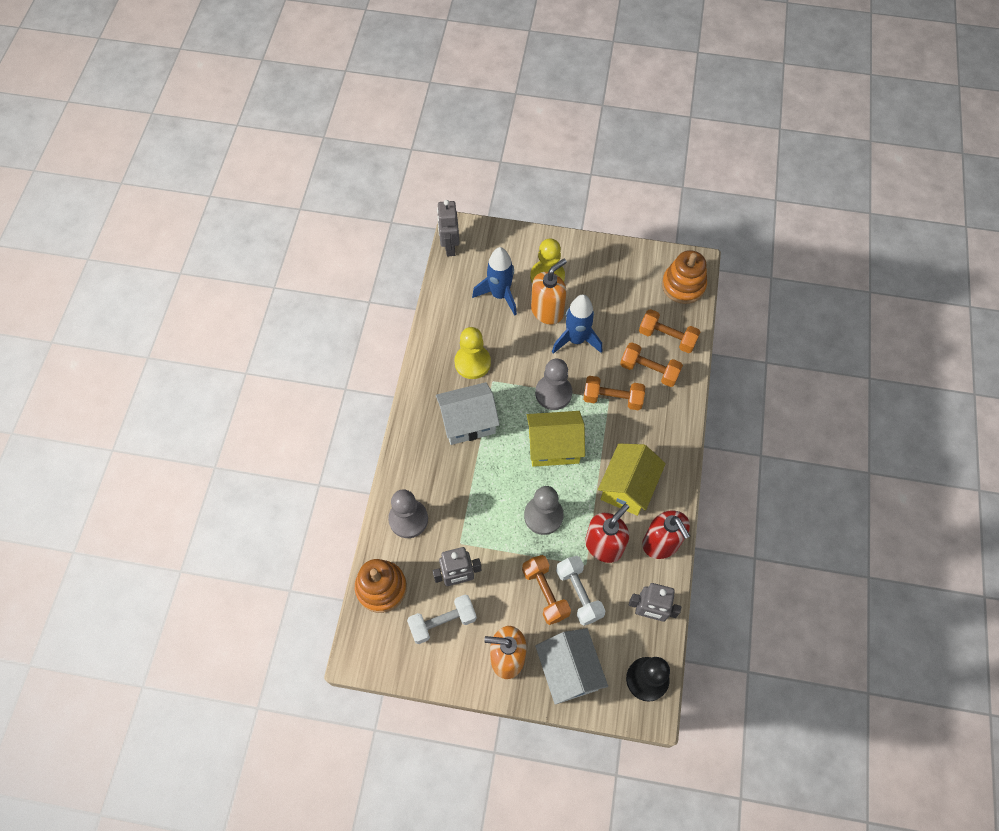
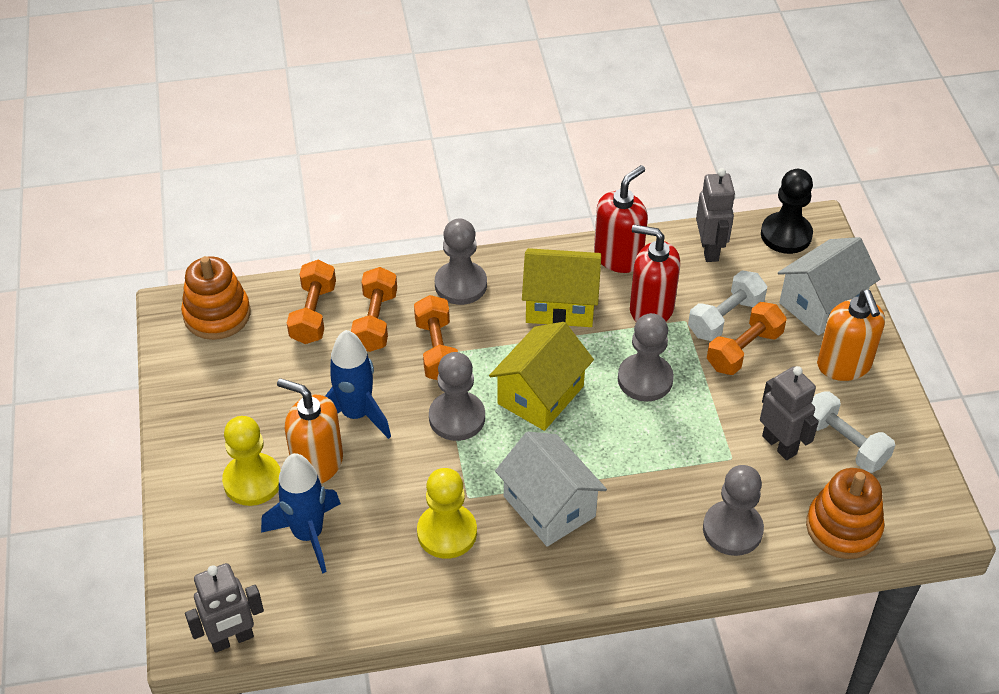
camera: 110 degrees left, 15 degrees down
(553, 447) = (540, 395): yellow house -> yellow house turned 60 degrees clockwise
(666, 430) = (460, 285): none -> grey pawn

